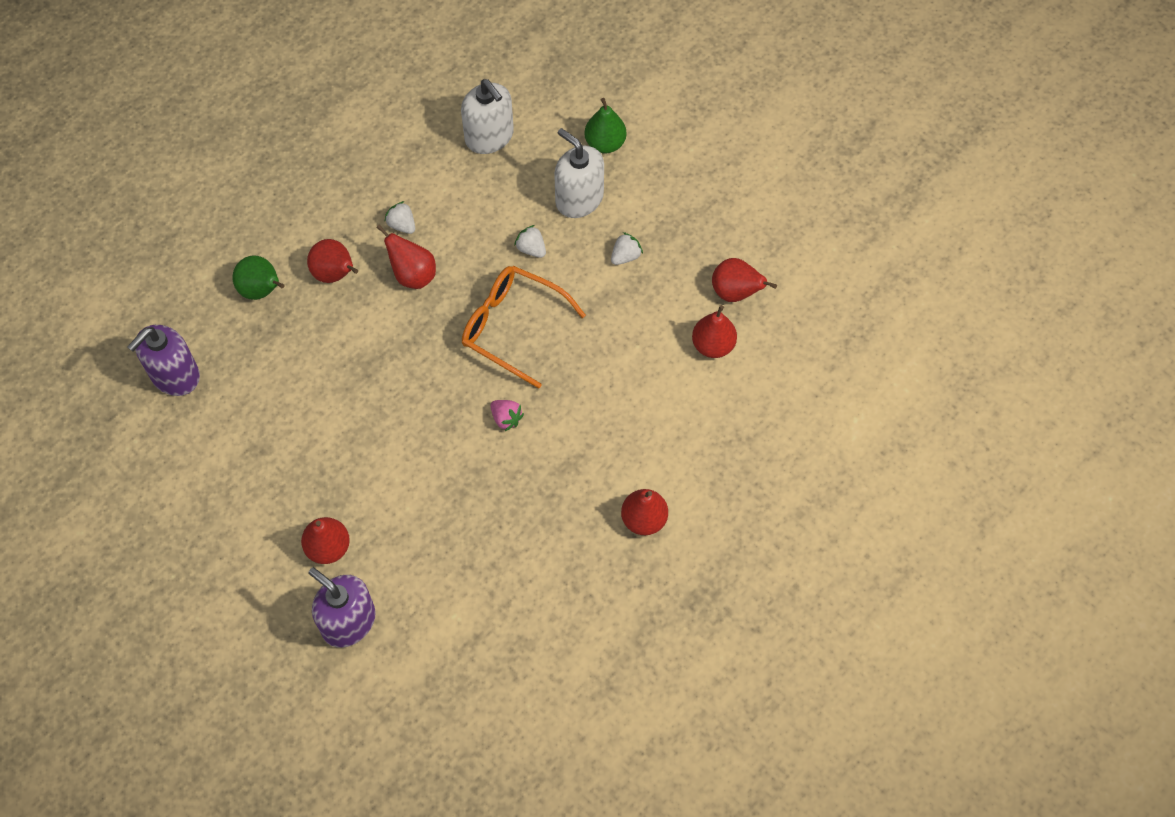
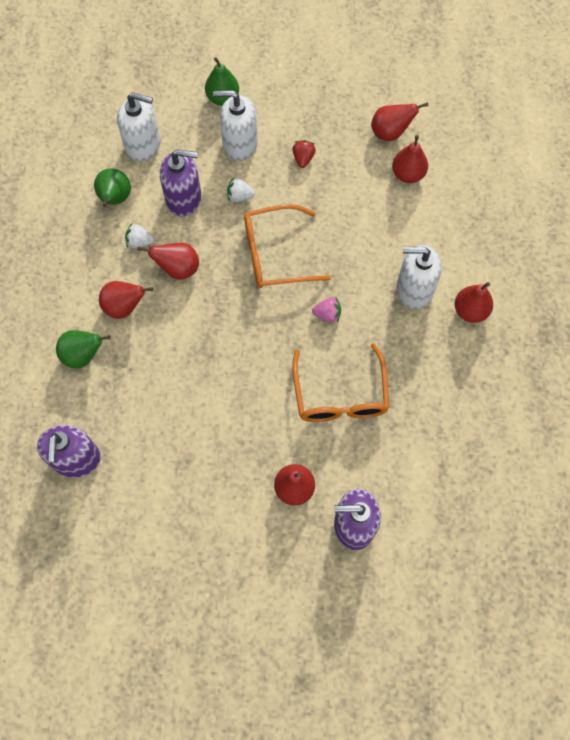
camera: 40 degrees left, 5 degrees up
(417, 169) = (115, 199): none -> green pear
(447, 499) = (340, 395): none -> orange glasses
(479, 213) = (184, 198): none -> purple soap dispenser
(610, 458) = (414, 289): none -> white soap dispenser
(625, 256) = (303, 158): white strawberry -> red strawberry

